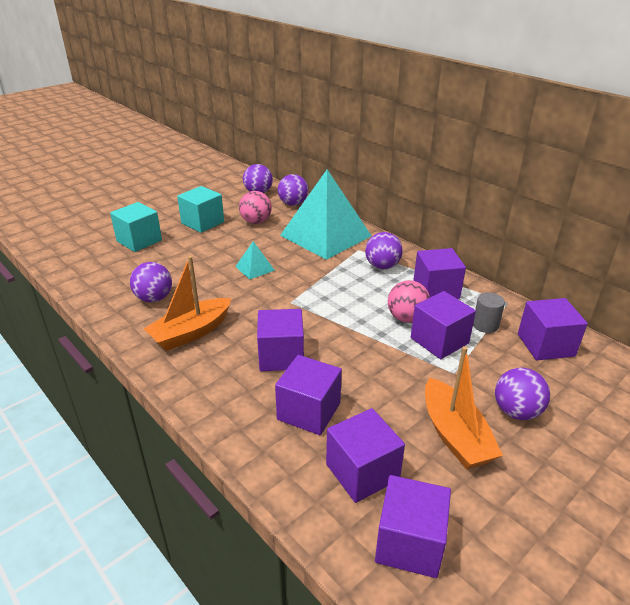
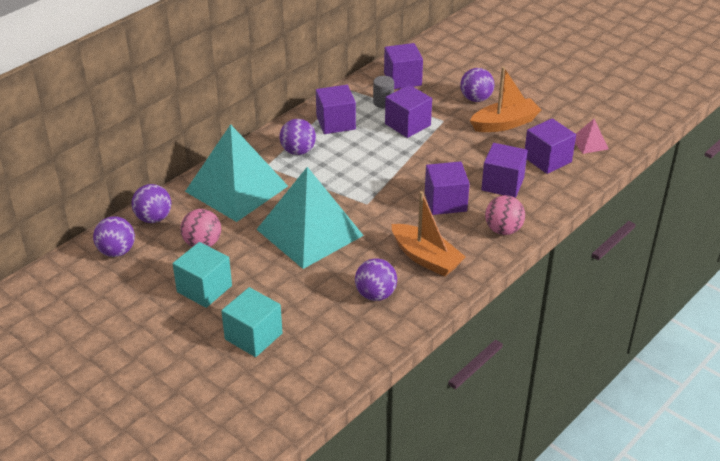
camera: 95 degrees left, 5 degrees up
(255, 268) = (309, 232): turquoise pyramid -> turquoise pyramid, size x2.45
(406, 318) = (380, 139): pink ball -> pink ball (503, 230)
(409, 543) = (589, 143): purple cube -> pink pyramid

